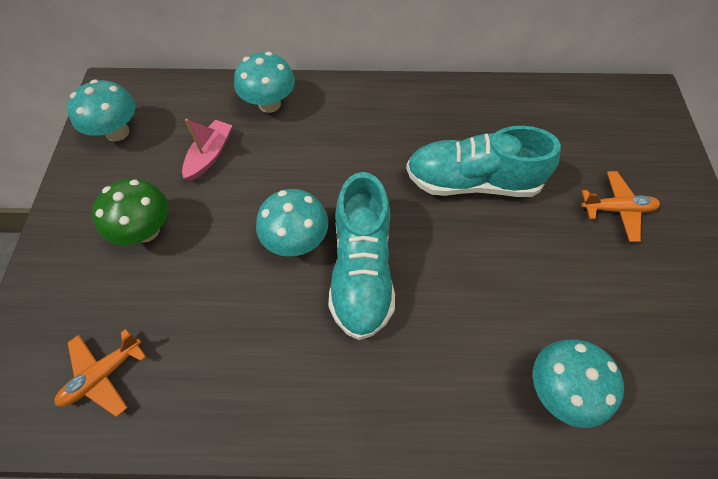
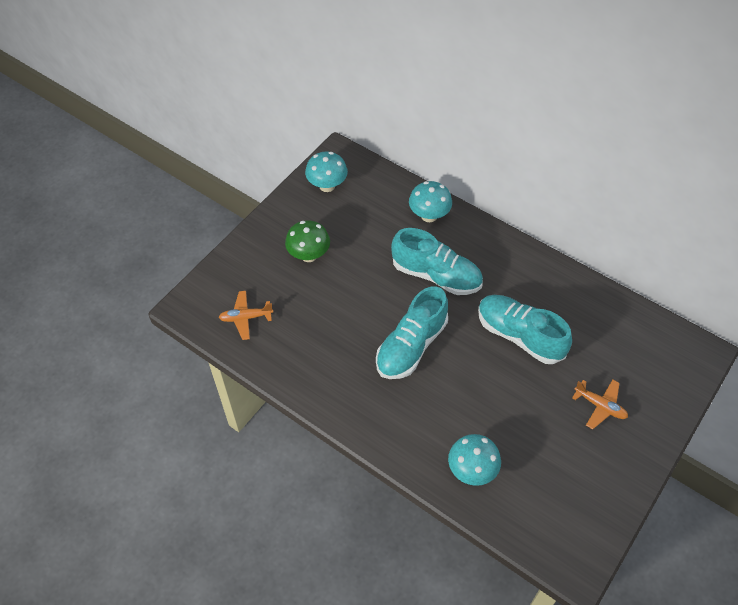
camera: 35 degrees right, 5 degrees down
(209, 155) = (371, 229): pink boat -> none
(296, 241) = (386, 308): turquoise mushroom -> none
(328, 166) = (436, 275): none -> turquoise shoe

